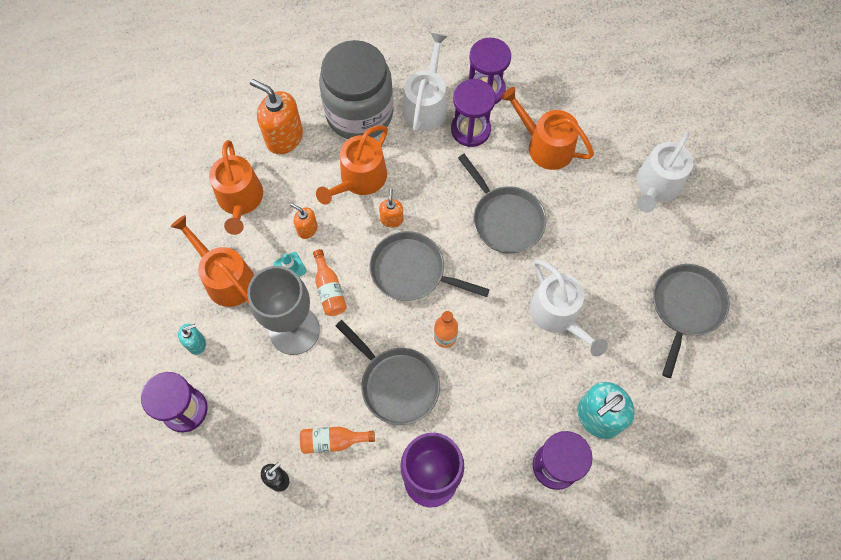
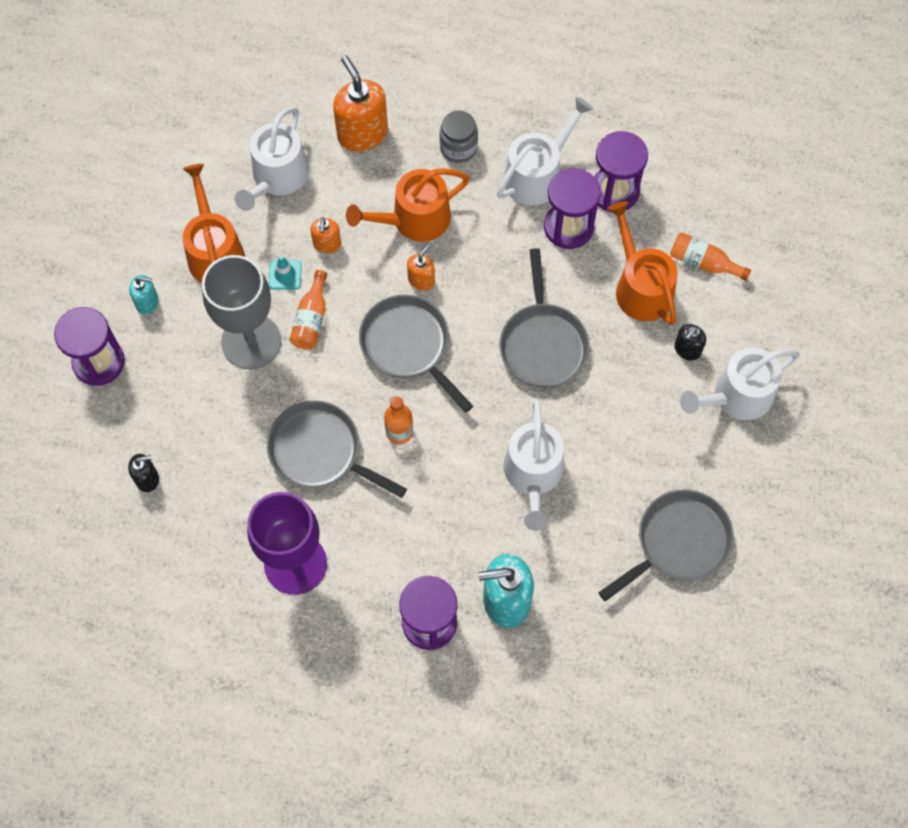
camera: 30 degrees right, 0 degrees up
(240, 200) = (277, 177): orange watering can -> white watering can
(307, 229) = (327, 244): orange soap dispenser -> orange soap dispenser turned 150 degrees counterclockwise
(333, 441) = (222, 472): orange bottle -> orange bottle (703, 263)
(359, 113) = (458, 148): grey jar -> grey jar, size x0.45
(396, 384) = (320, 451): grey pan -> grey pan turned 135 degrees clockwise
(603, 172) = (687, 349): none -> black soap dispenser

